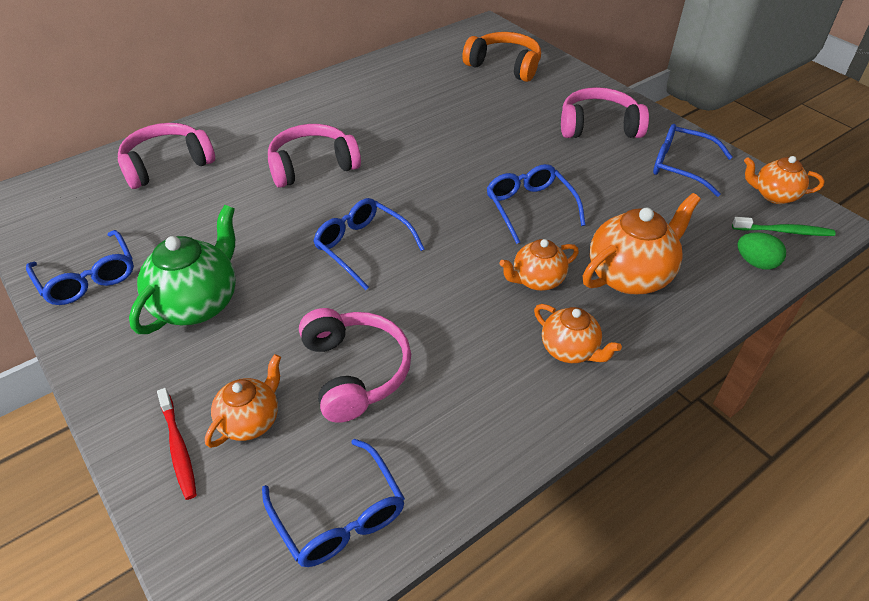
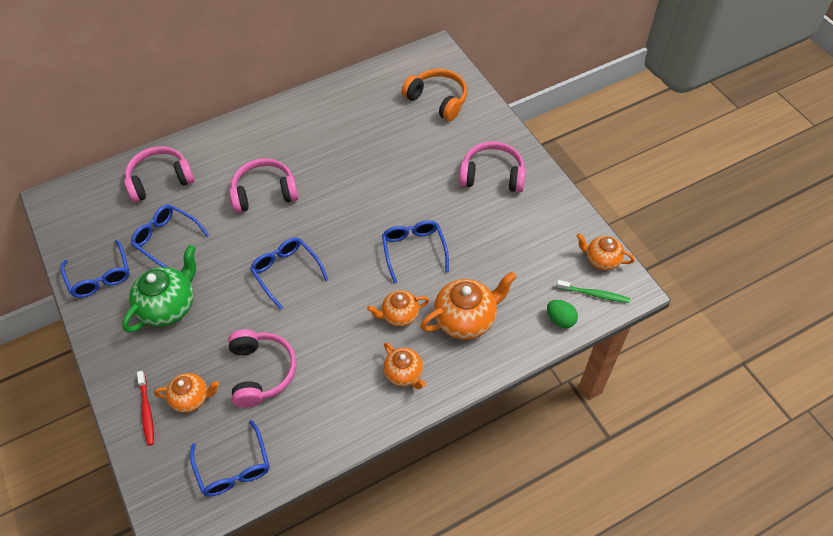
camera: 10 degrees right, 10 degrees up
(251, 420) = (191, 398): orange teapot -> orange teapot turned 45 degrees clockwise
(680, 166) = (541, 223): blue glasses -> blue glasses (166, 239)

